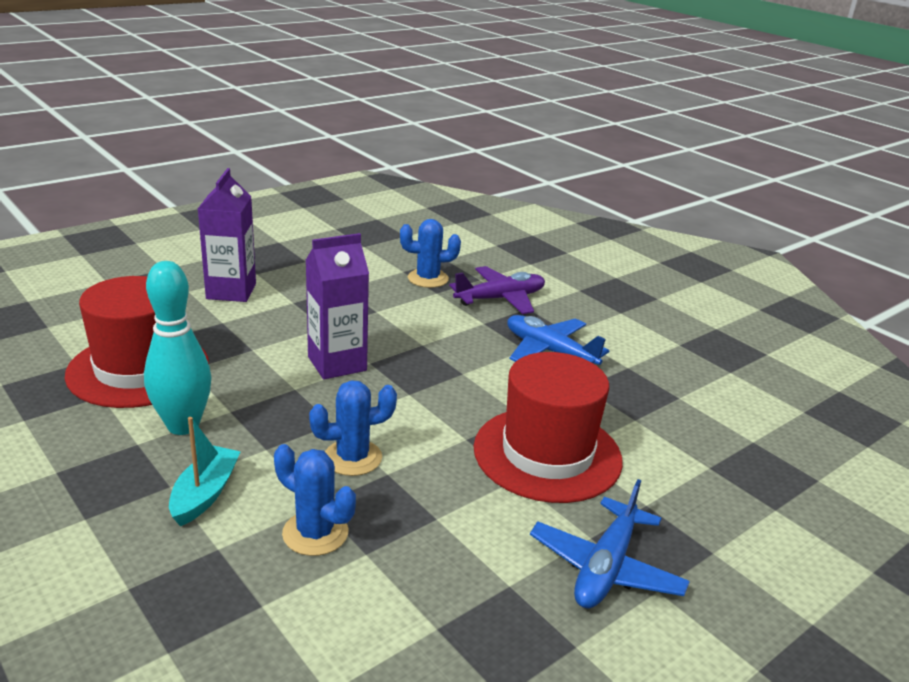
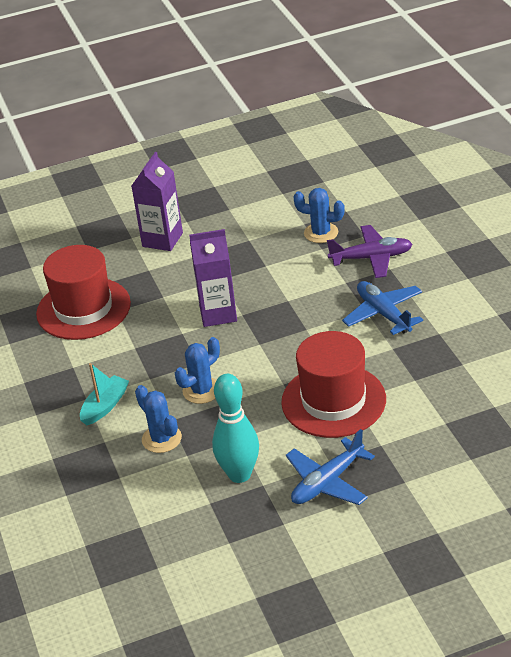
camera: 25 degrees right, 10 degrees up
(183, 426) = (103, 356): turquoise bowling pin -> turquoise bowling pin (239, 474)
(352, 458) = (202, 390): blue cactus -> blue cactus turned 45 degrees counterclockwise

